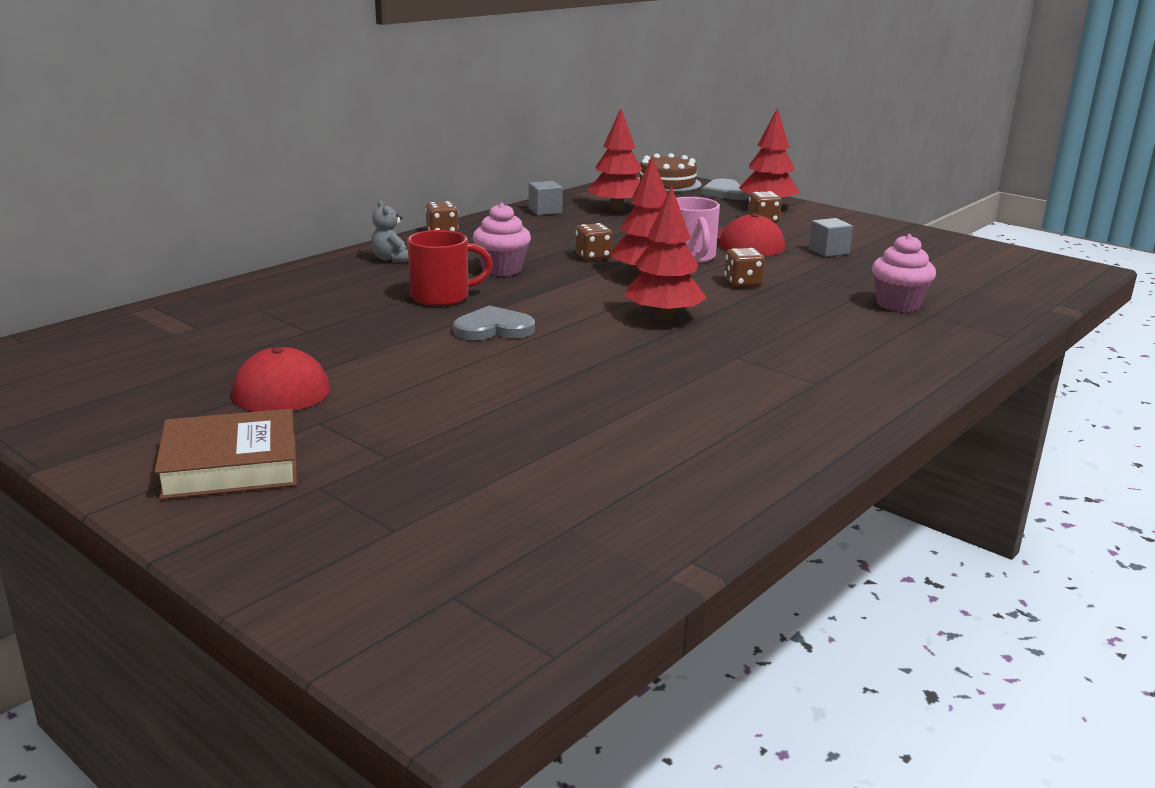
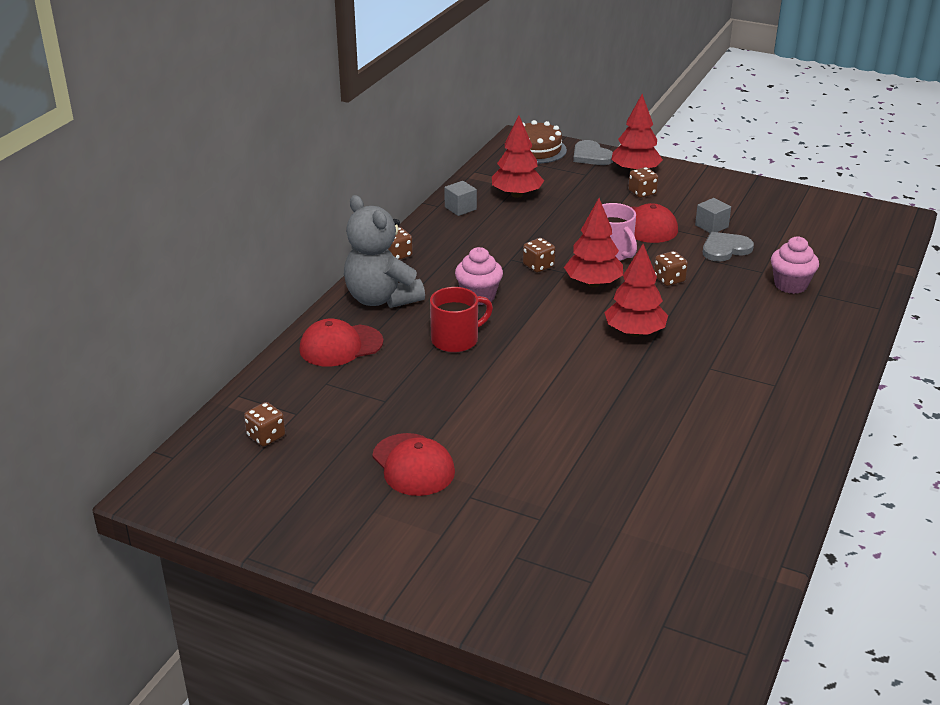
camera: 15 degrees left, 10 degrees up
(142, 339) = (266, 436): none -> brown dice
(230, 465) = (443, 550): brown book -> none
(307, 285) = (340, 346): none -> red cap
(391, 259) = (381, 299): grey teddy bear -> grey teddy bear, size x2.27
(493, 329) = (521, 370): grey heart -> grey heart (725, 249)

